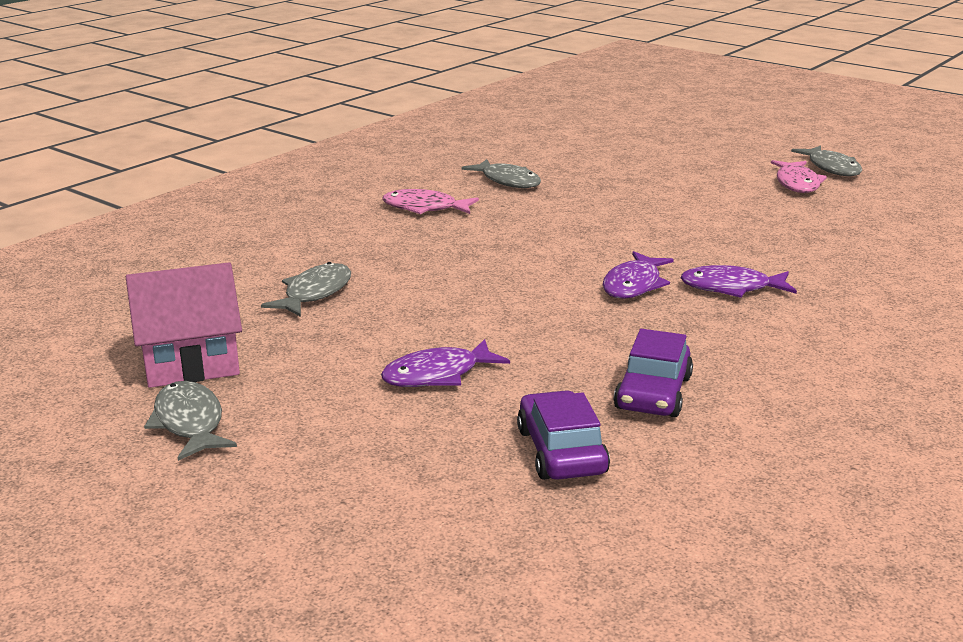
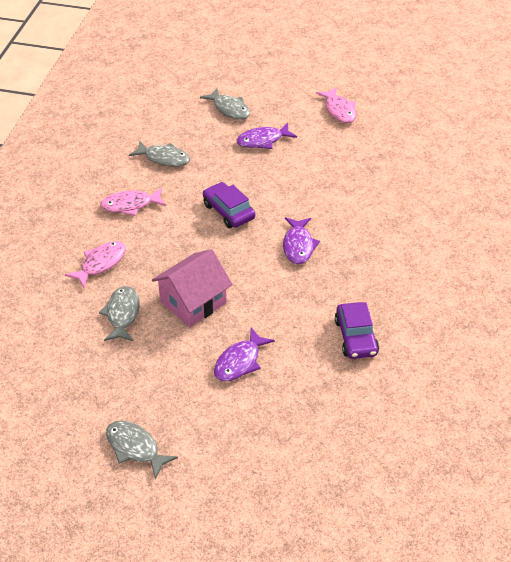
camera: 25 degrees left, 20 degrees up
(190, 362) = (96, 400): pink house -> pink house (193, 302)
(334, 246) = (101, 263): none -> pink fish
(561, 451) = (335, 397): purple car -> purple car (228, 211)
(731, 288) = (351, 231): purple fish -> purple fish (262, 141)
(832, 168) = (351, 86): grey fish -> grey fish (229, 109)

